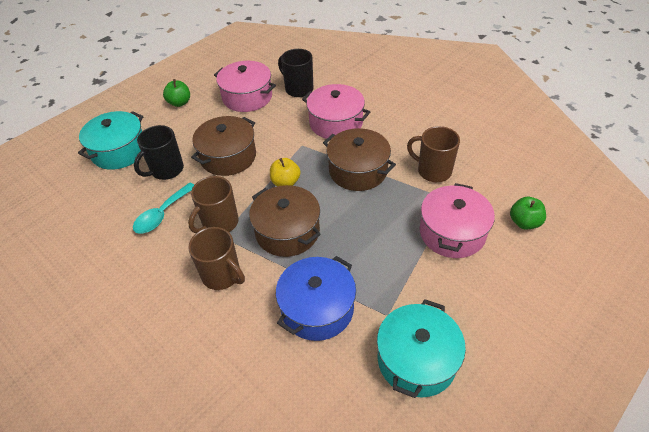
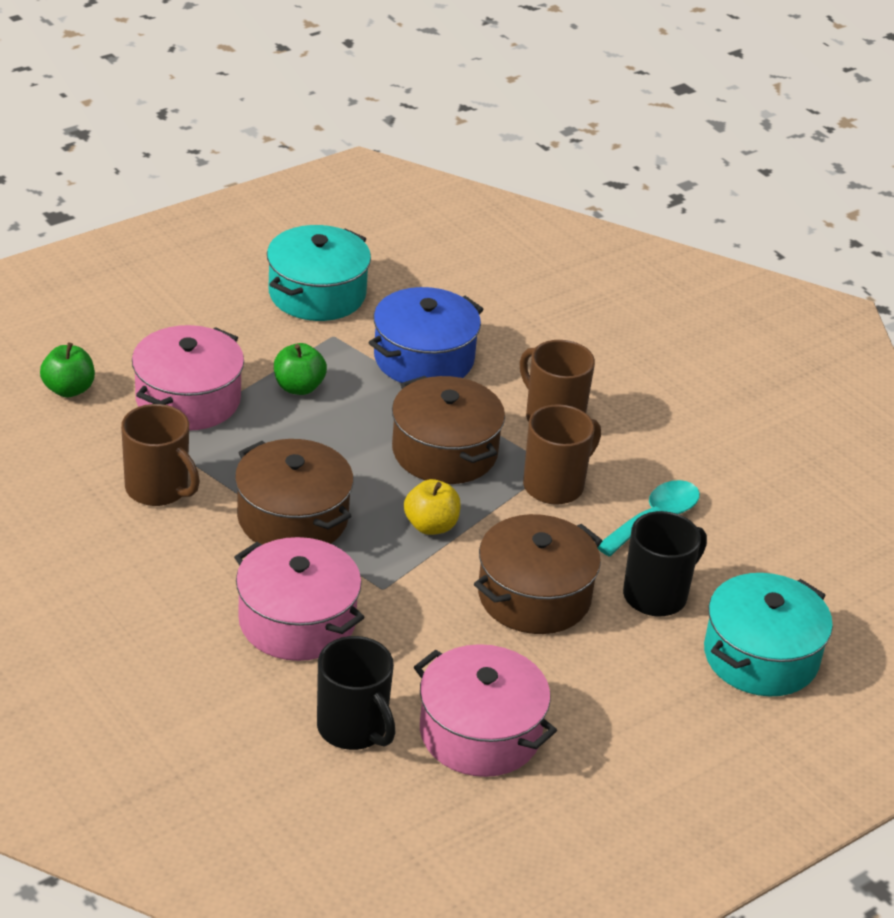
camera: 175 degrees left, 10 degrees down
(179, 103) = (644, 753): green apple -> green apple (299, 387)

